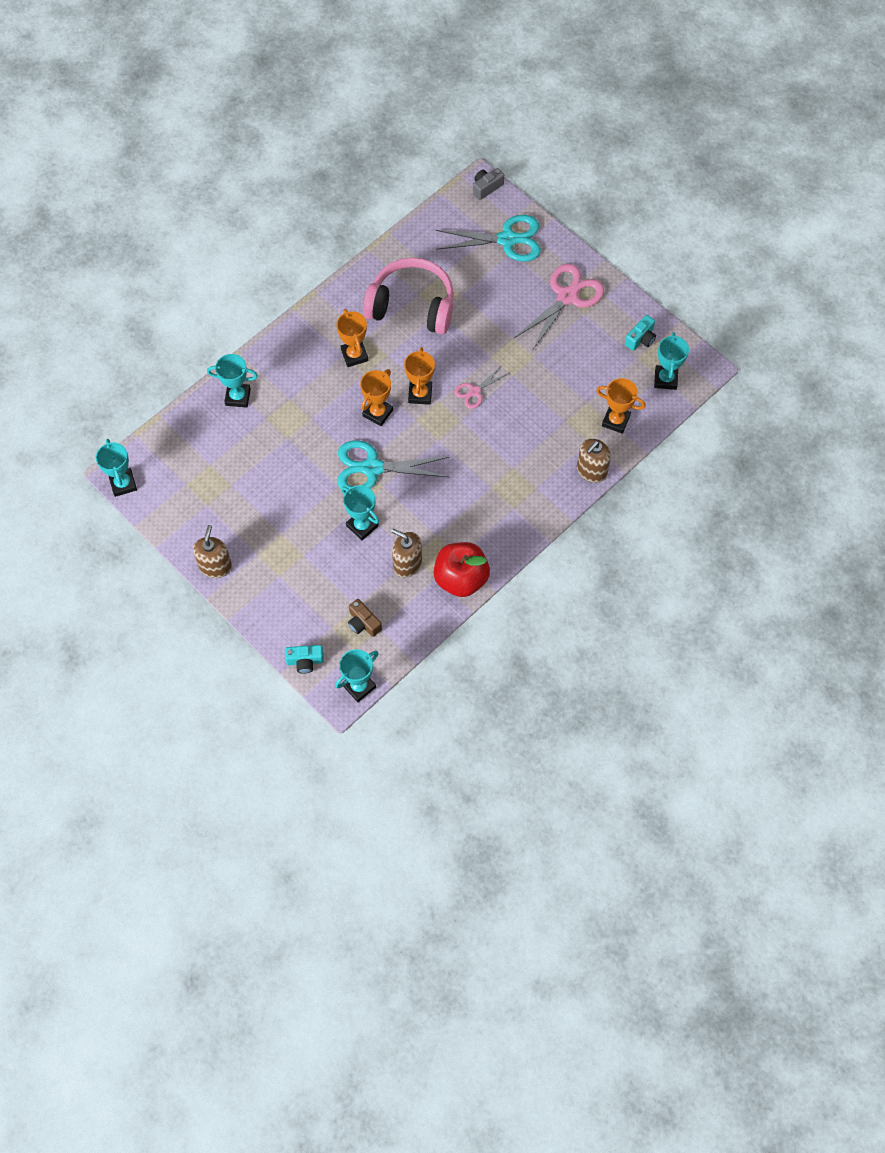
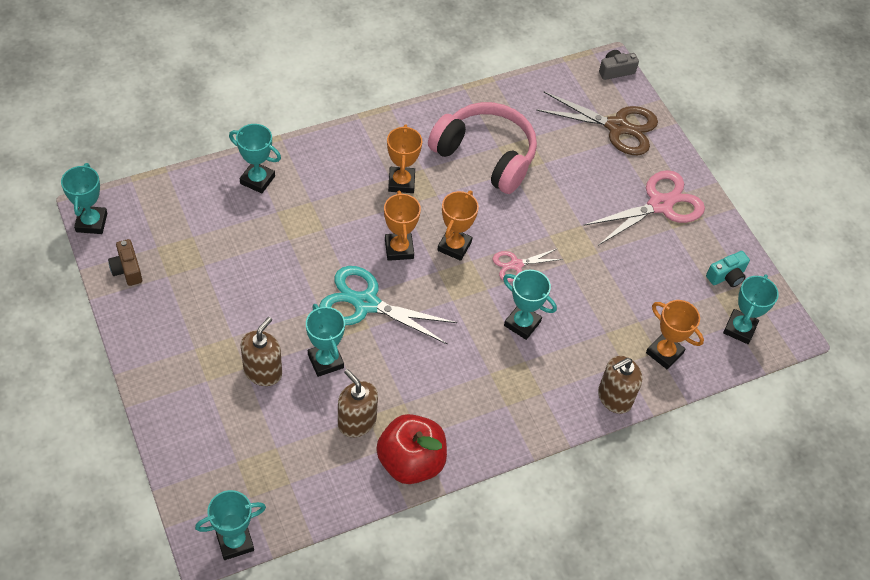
camera: 15 degrees right, 10 degrees down
(215, 566) = (142, 344): brown soap dispenser -> brown soap dispenser (263, 371)
(305, 661) = (187, 488): turquoise camera -> none
(363, 623) = (275, 470): brown camera -> brown camera (127, 269)
(377, 413) = (399, 249): orange trophy -> orange trophy turned 60 degrees counterclockwise
(499, 438) = (522, 323): none -> turquoise trophy
(507, 239) = (617, 127): turquoise scissors -> brown scissors

